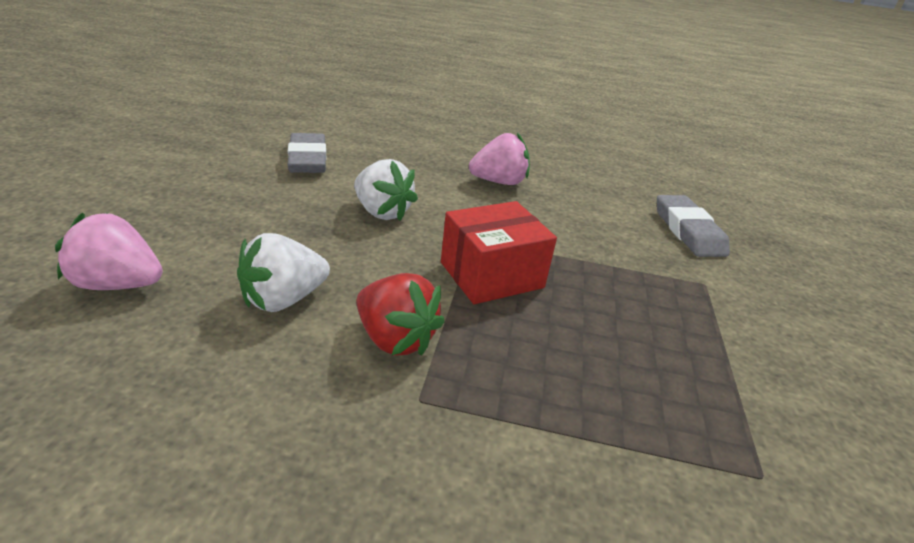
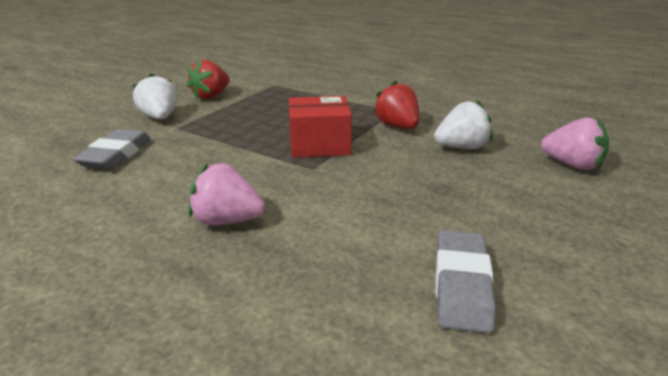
camera: 155 degrees left, 5 degrees down
(382, 212) = (381, 197): white strawberry -> white strawberry (160, 117)
(798, 383) = (211, 96): none -> red strawberry

